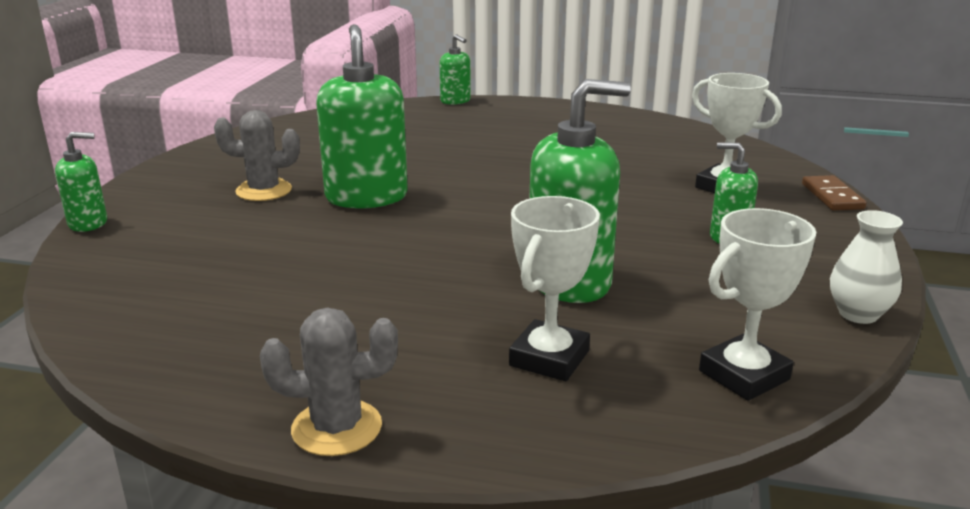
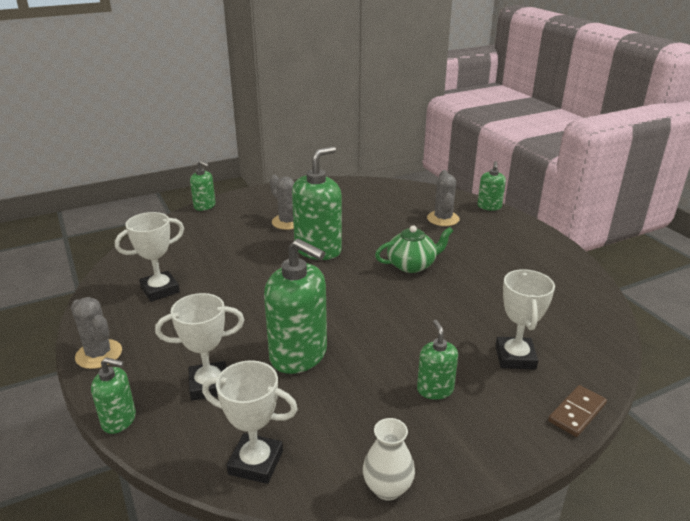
camera: 50 degrees right, 5 degrees up
(251, 325) = (160, 290): none -> white trophy
(435, 124) = (443, 219): none -> grey cactus
(495, 168) = (412, 265): none -> green teapot
(536, 455) = (119, 420): none -> green soap dispenser

